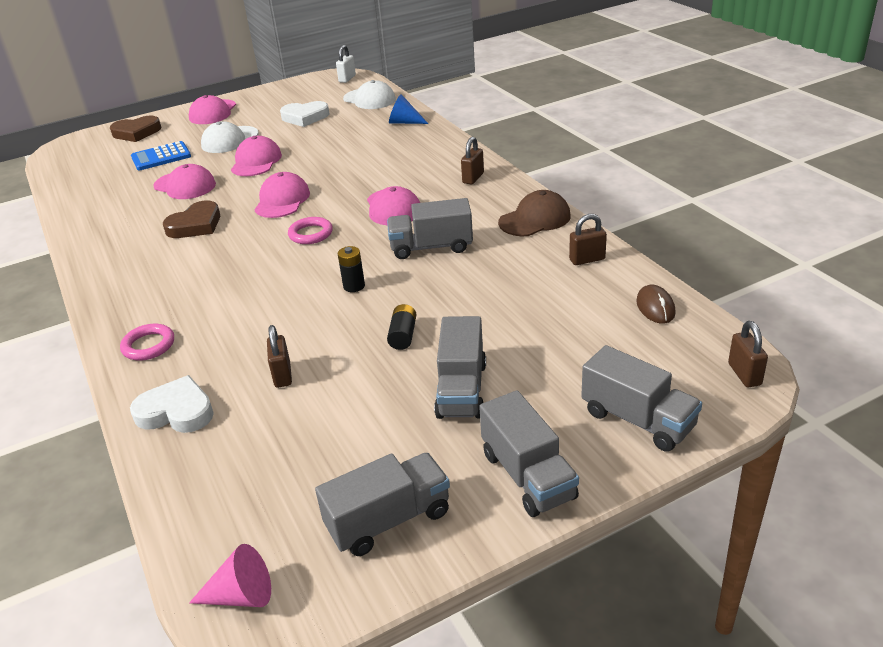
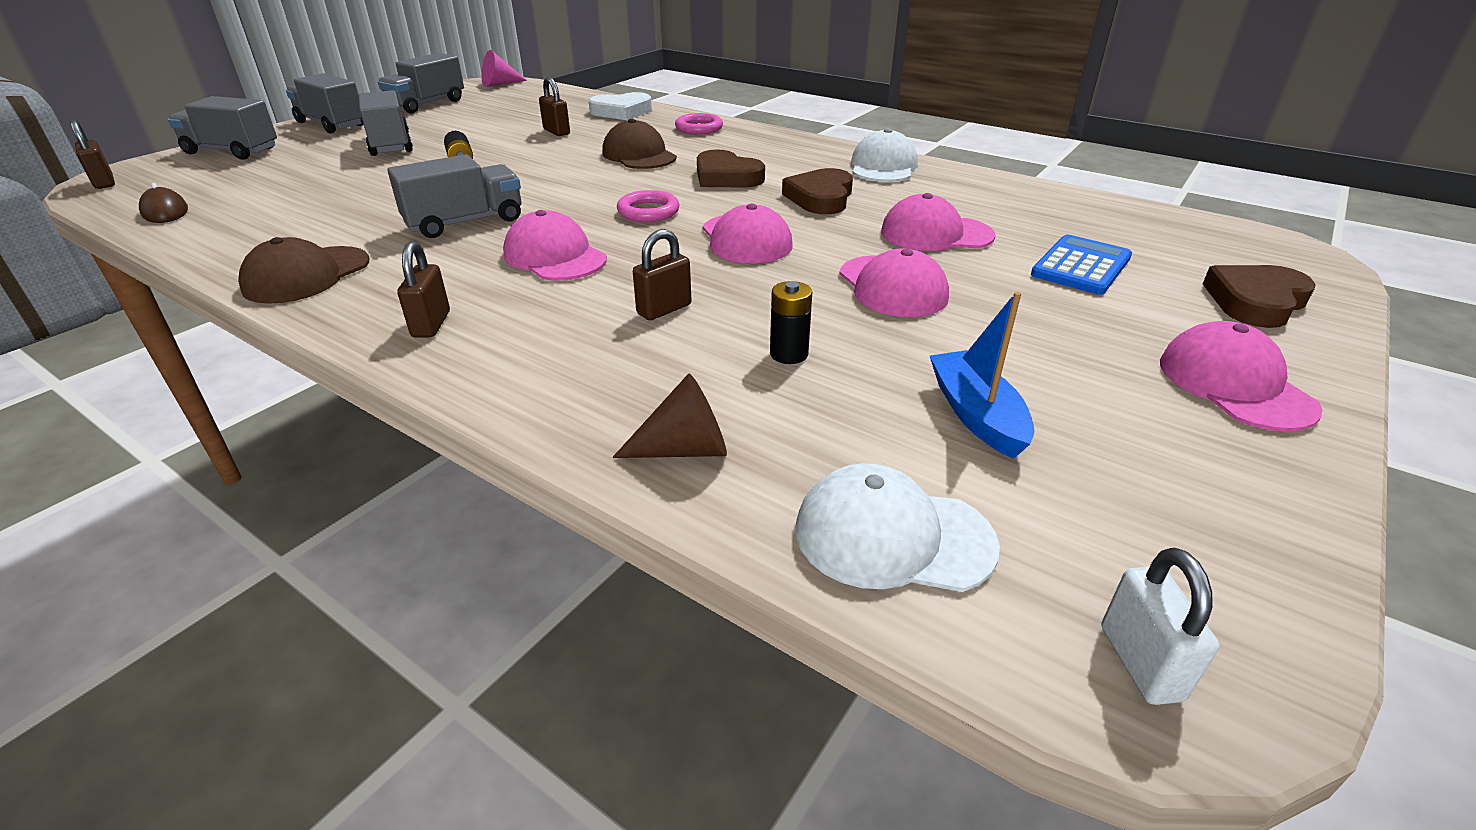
camera: 150 degrees right, 0 degrees up
(222, 260) = (726, 177): none -> brown heart
(229, 140) = (1031, 319): white cap -> white cap (883, 166)
(250, 307) = (639, 155): none -> brown cap
(305, 117) = (976, 415): white heart -> blue boat
(354, 286) = (541, 180): black battery -> black battery (789, 354)
(404, 122) = (684, 449): blue cone -> brown cone
(587, 259) = (234, 240): brown padlock -> brown padlock (664, 309)

